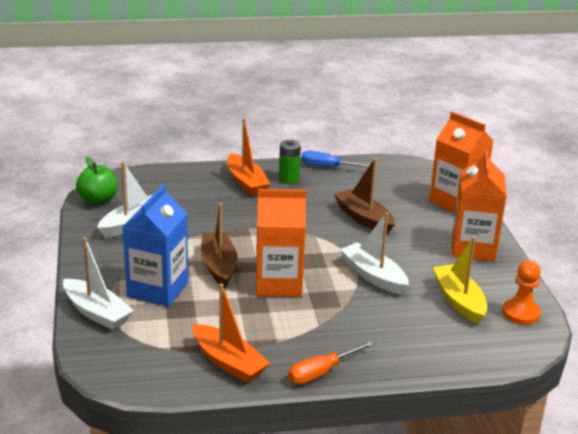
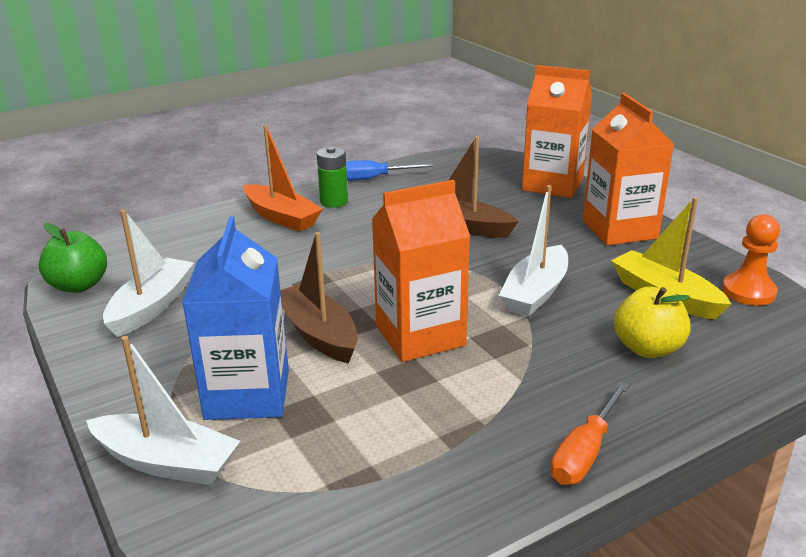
camera: 20 degrees left, 0 degrees up
(228, 362) = (437, 482): orange boat -> none
(373, 276) = (535, 293): white boat -> white boat turned 90 degrees counterclockwise
(414, 329) = (647, 348): none -> yellow apple

